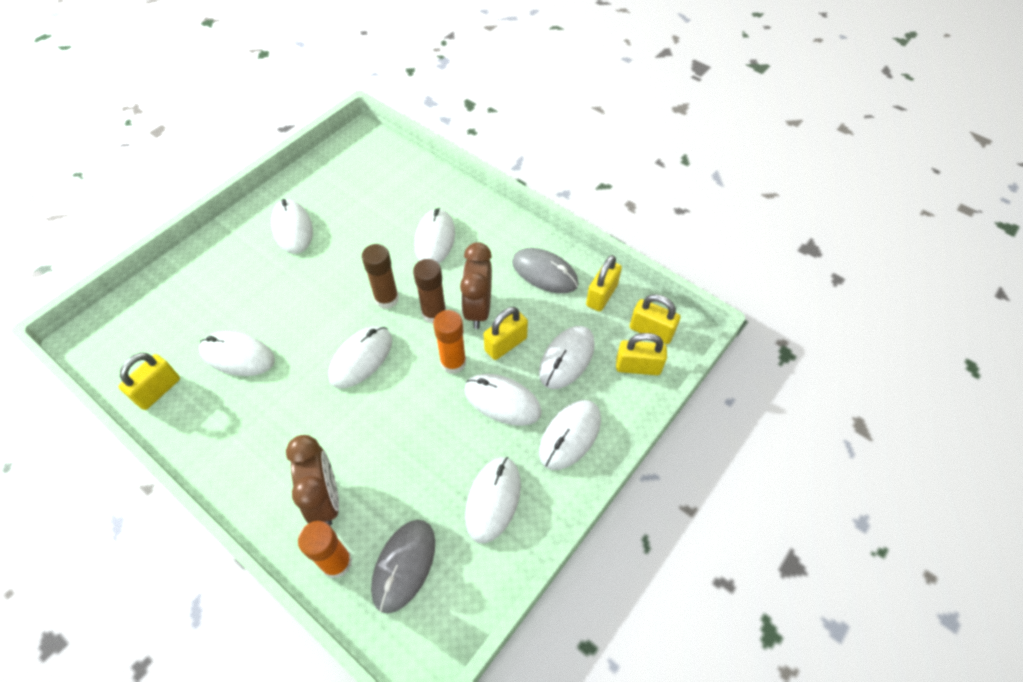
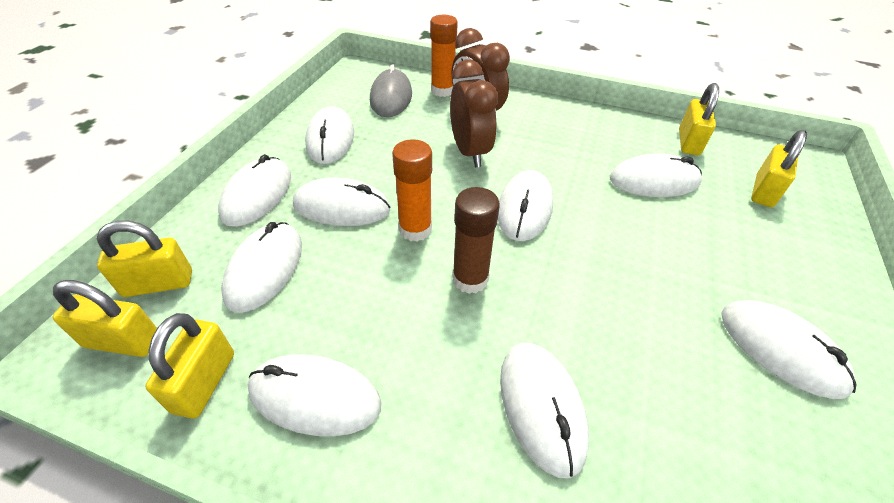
camera: 160 degrees right, 10 degrees down
(386, 299) = (546, 280): brown glue stick -> none
(478, 309) = (409, 301): brown clock -> brown clock (470, 152)
(505, 344) = (354, 265): yellow padlock -> yellow padlock (763, 191)
(544, 273) = (315, 397): grey mouse -> white mouse

